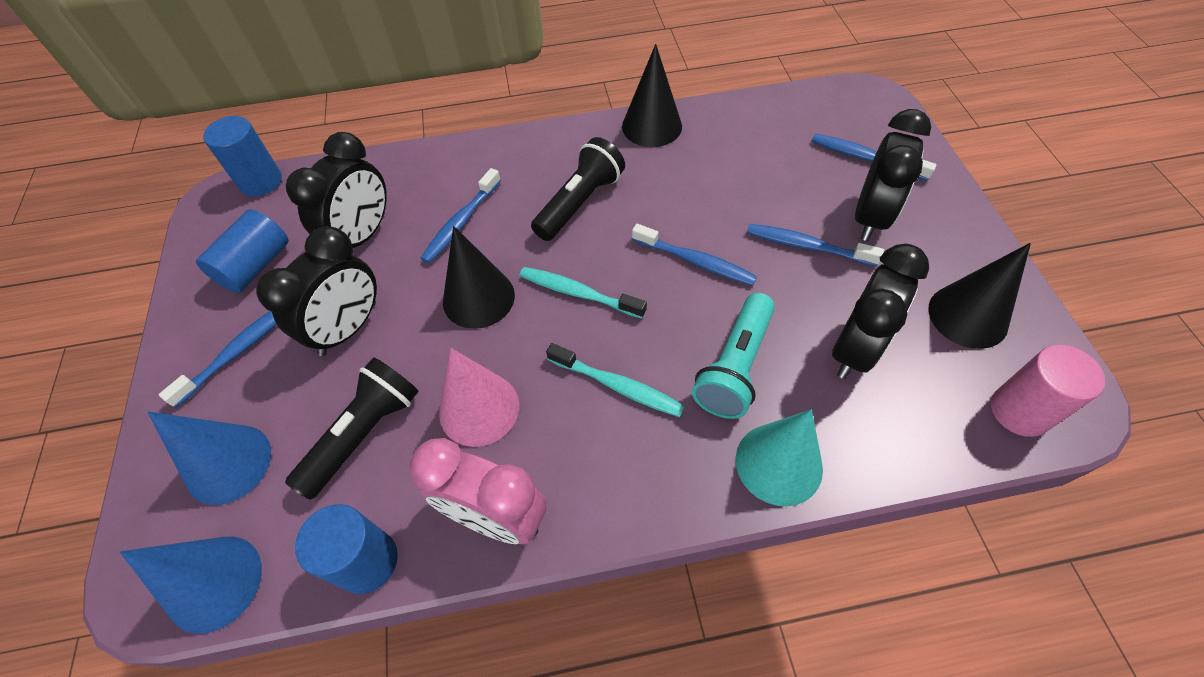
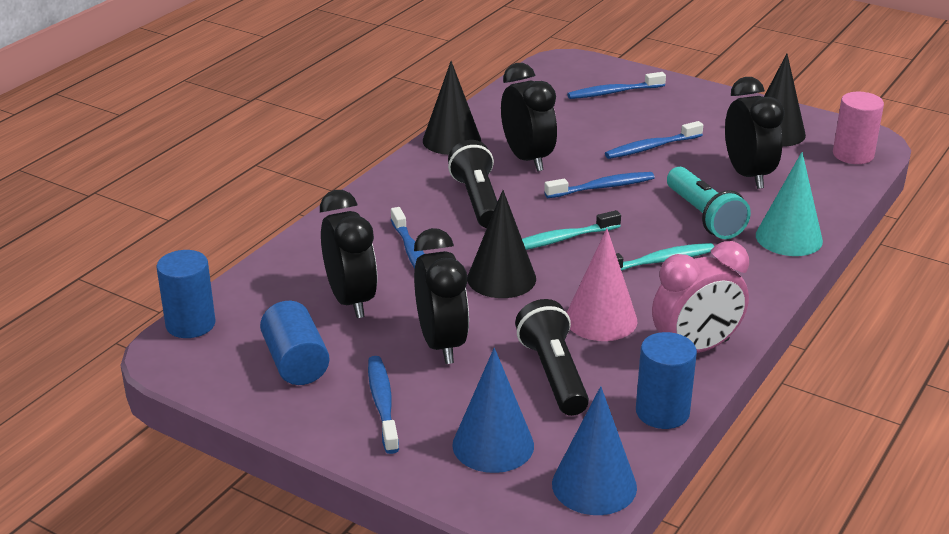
camera: 50 degrees left, 25 degrees down
(870, 217) = (662, 117): black clock -> black clock (527, 159)

